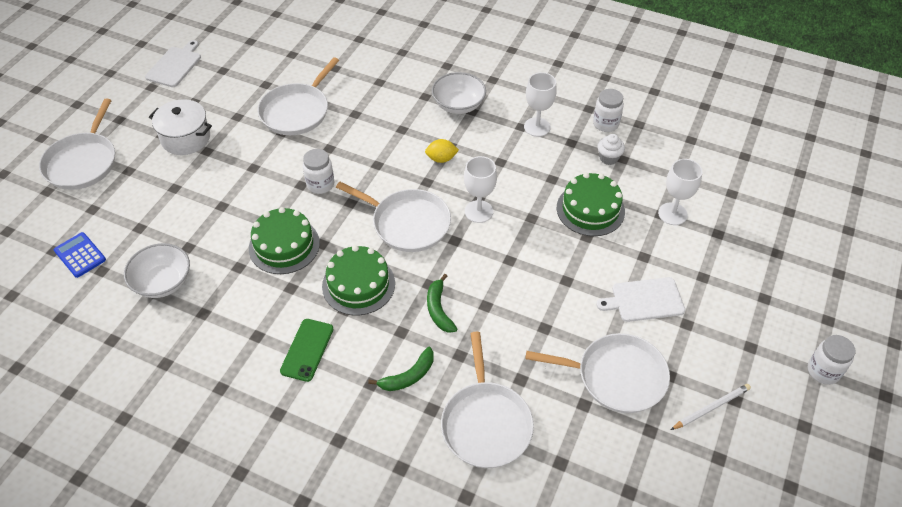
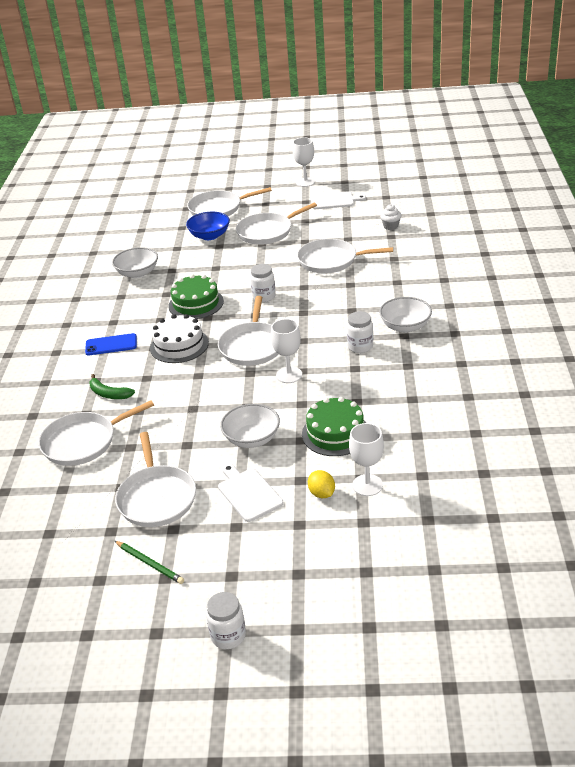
camera: 70 degrees right, 15 degrees down
(80, 255) = (142, 239): blue calculator -> none
(141, 189) = (209, 236): none -> blue bowl
(186, 138) = (267, 232): white pot -> white pan
(307, 350) = (111, 345): green phone -> blue phone
(358, 284) = (179, 345): green cake -> white cake
(439, 309) = (176, 388): green banana -> none
(441, 159) = (334, 339): yellow lemon -> yellow lemon (322, 493)
(537, 127) = (415, 374): white goblet -> white goblet (305, 182)
(564, 272) = (252, 439): none -> white bowl
(605, 124) = (456, 412): white jar -> white jar (360, 346)
(608, 158) = (410, 426): white cupcake -> white cupcake (390, 226)
(711, 407) = (150, 563): white pencil -> green pencil

